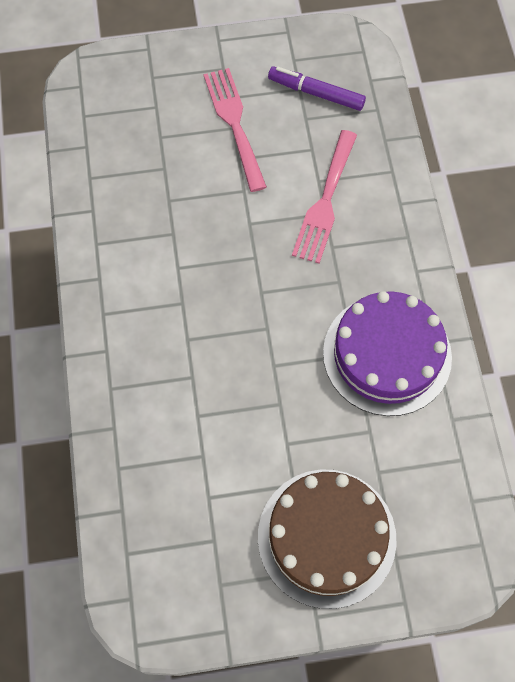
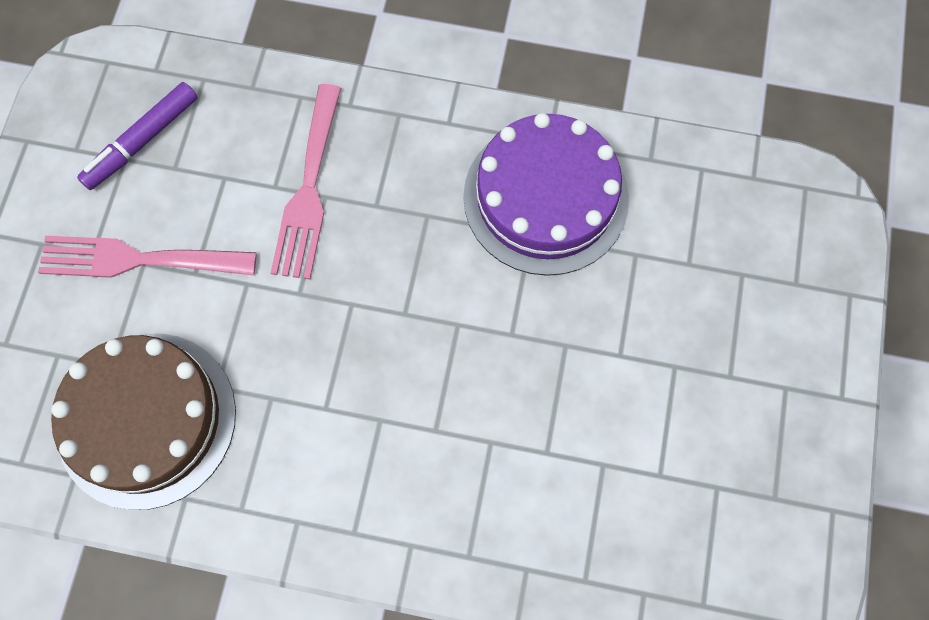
camera: 70 degrees left, 5 degrees up
(325, 202) = (309, 189): pink fork -> pink fork turned 60 degrees clockwise
(326, 537) = (751, 351): brown cake -> brown cake (146, 419)

